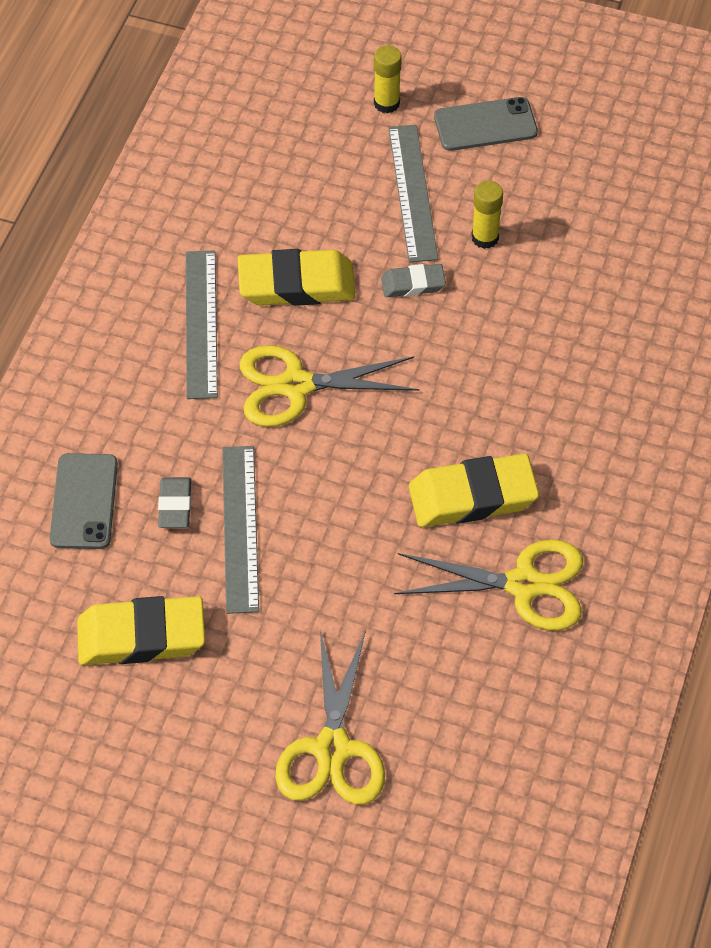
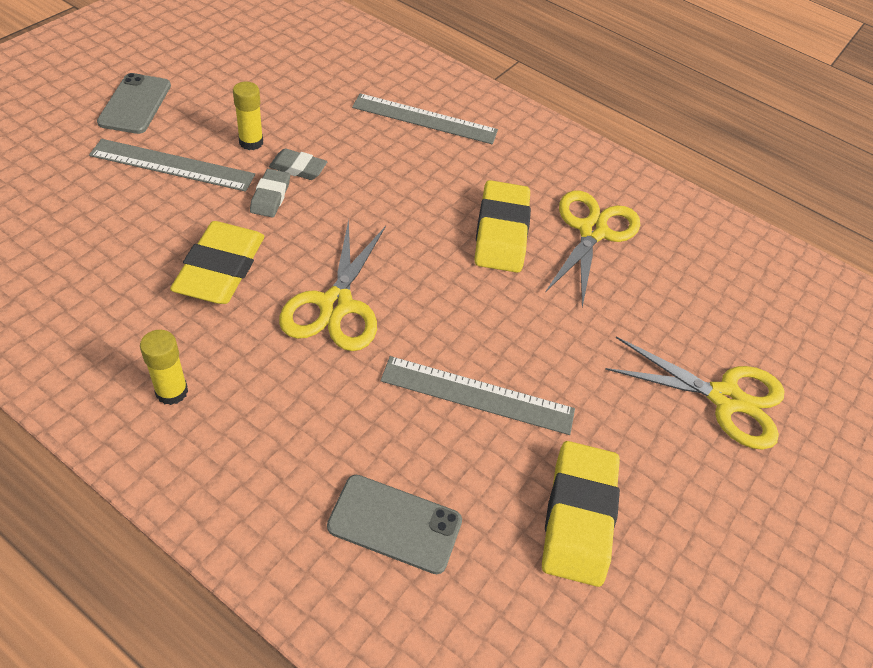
camera: 80 degrees left, 5 degrees down
(175, 506) = (432, 440): grey eraser -> grey eraser (298, 168)
(201, 323) = (221, 353): grey ruler -> grey ruler (425, 119)
(386, 103) = (60, 148): yellow glue stick -> yellow glue stick (172, 391)

